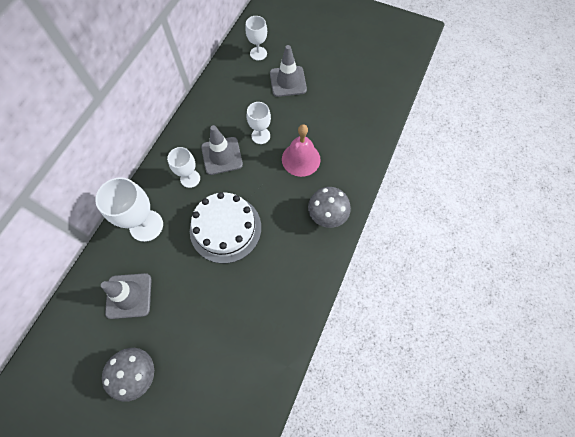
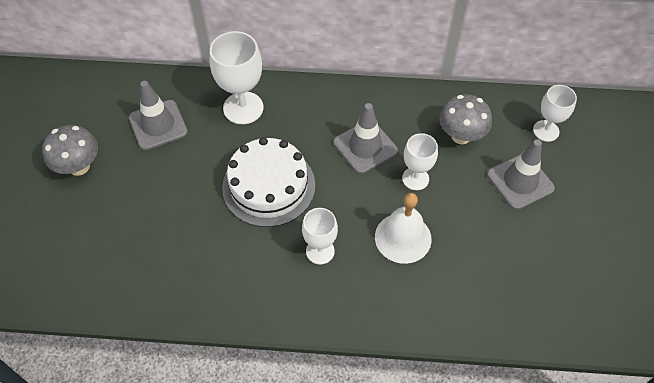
camera: 70 degrees right, 10 degrees down
(190, 178) = (319, 126): white goblet -> white goblet (320, 251)
(301, 159) = (403, 237): pink bell -> white bell
(327, 216) = (331, 296): grey mushroom -> grey mushroom (461, 136)

